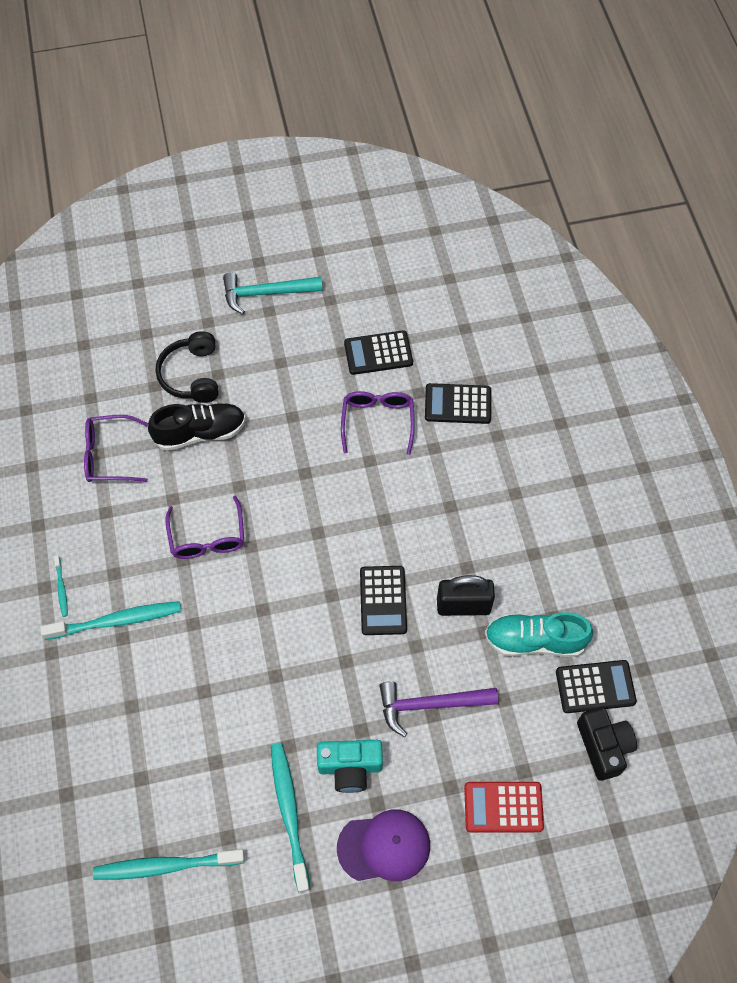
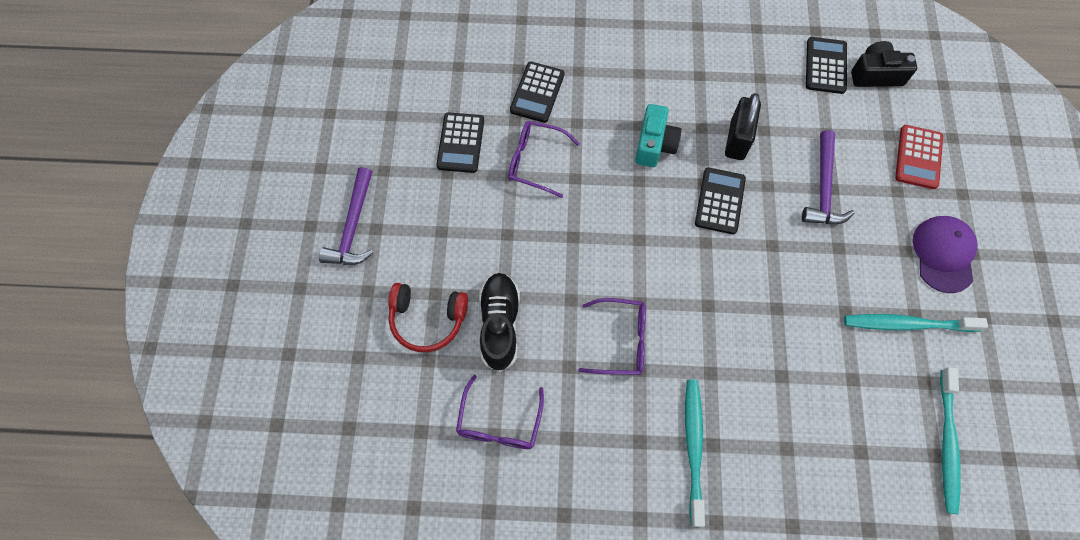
camera: 75 degrees left, 5 degrees up
(61, 588) = (645, 500): turquoise toothbrush -> none
(191, 375) = (427, 320): black headphones -> red headphones
(266, 293) = (353, 227): turquoise hammer -> purple hammer
(350, 767) = (871, 265): turquoise camera -> turquoise camera (654, 144)
(383, 600) = (720, 201): black calculator -> black calculator turned 90 degrees counterclockwise
(534, 640) = (778, 96): turquoise shoe -> none

